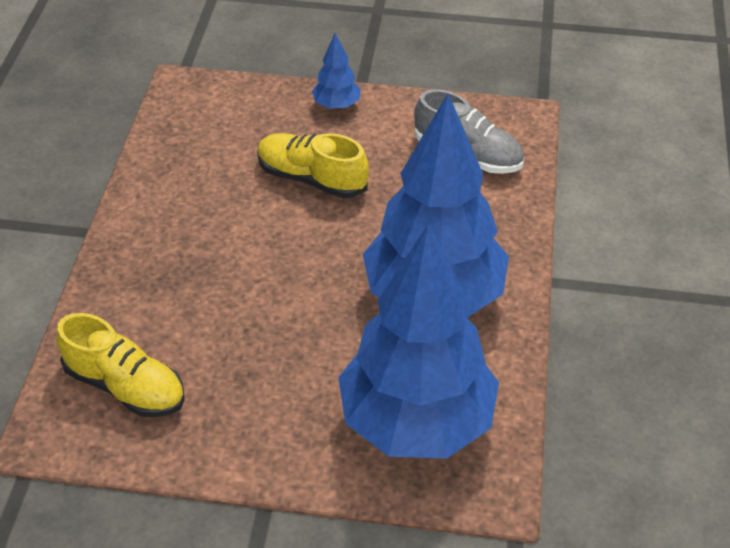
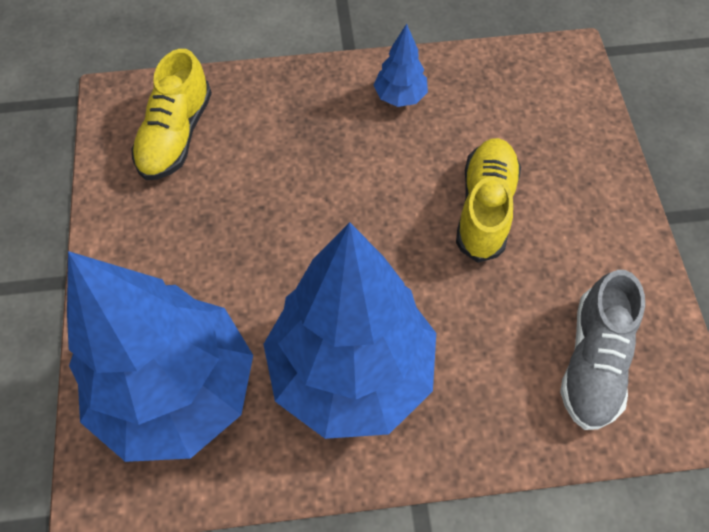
camera: 75 degrees right, 15 degrees up
(336, 105) = (612, 201): blue tree -> blue tree (400, 97)

